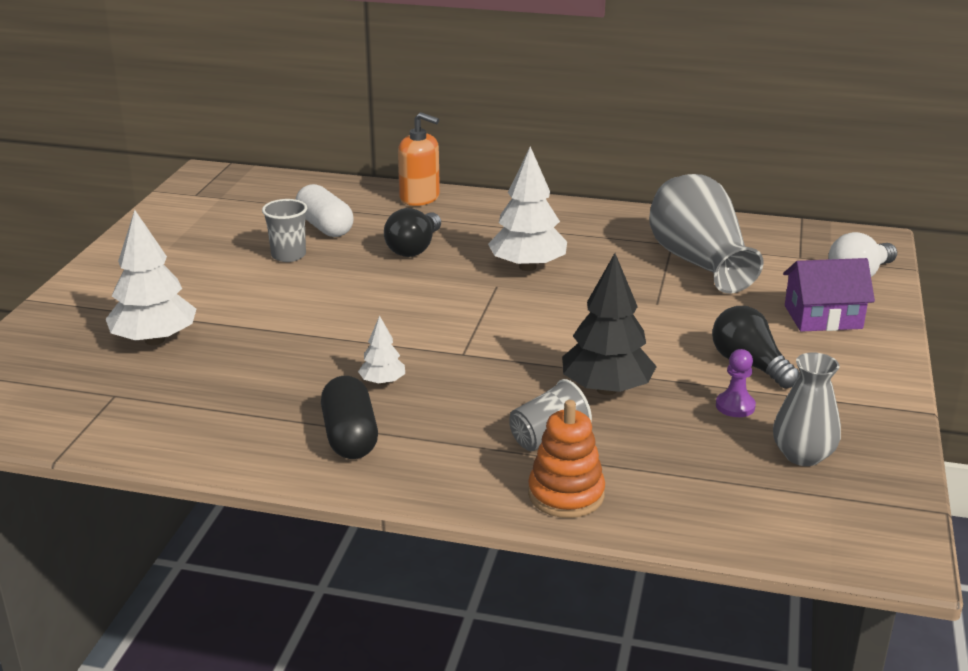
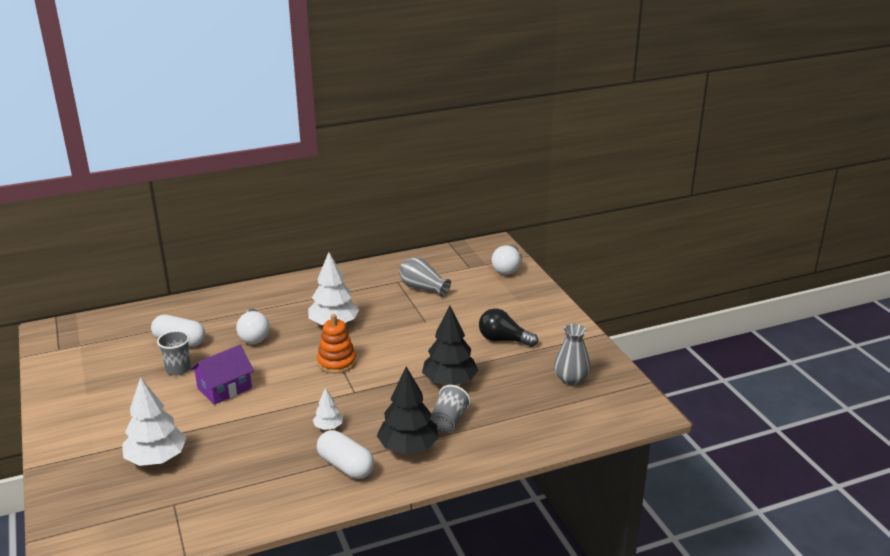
camera: 35 degrees left, 0 degrees up
(350, 436) = (346, 466): black capsule -> white capsule
(414, 248) = (254, 336): black light bulb -> white light bulb
(420, 198) = (219, 300): orange soap dispenser -> none
(455, 448) = (408, 447): none -> black tree
(566, 494) = (487, 447): orange stacking toy -> orange stacking toy (336, 362)
(699, 262) = (422, 288): grey vase -> grey vase, size x0.60
(735, 406) = (518, 366): purple pawn -> none
(823, 317) = (512, 299): purple house -> purple house (224, 388)

